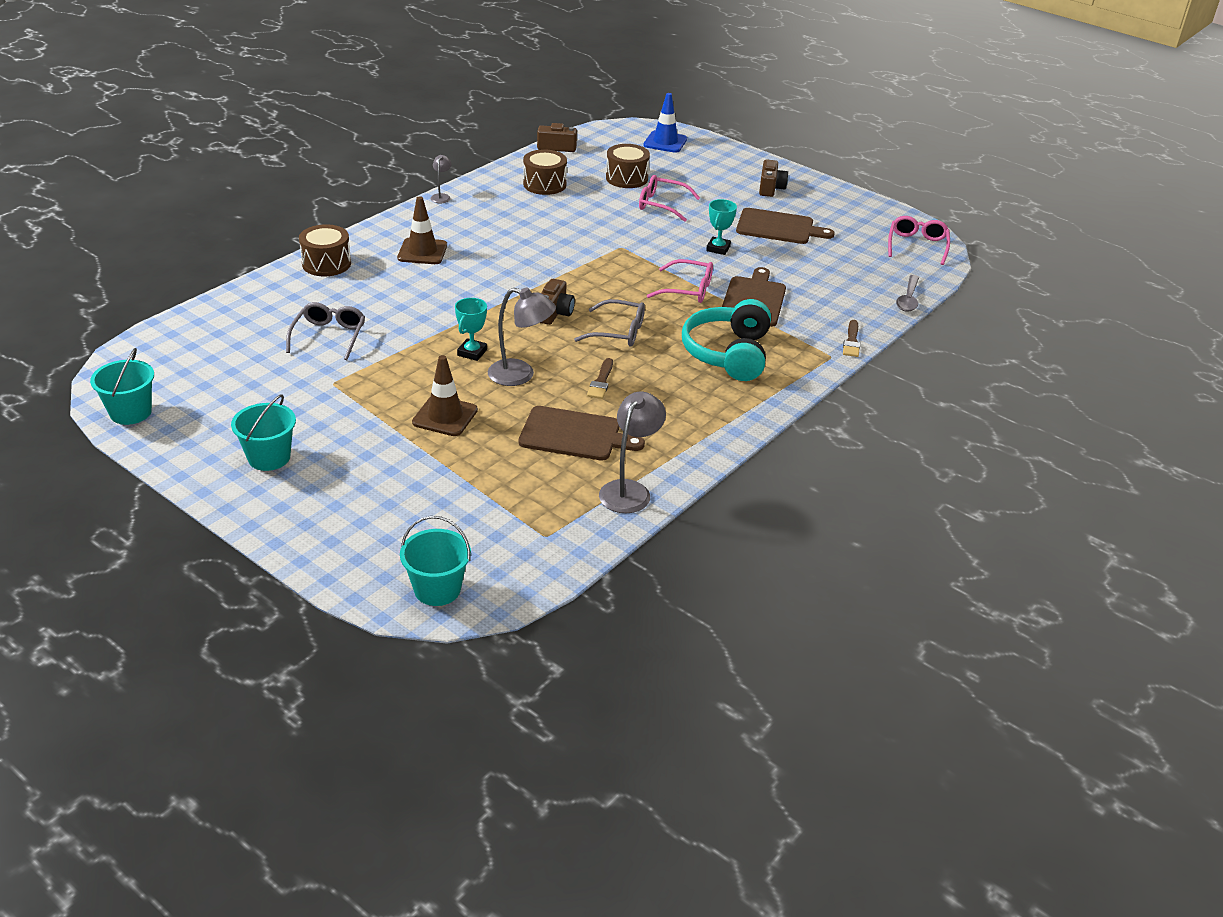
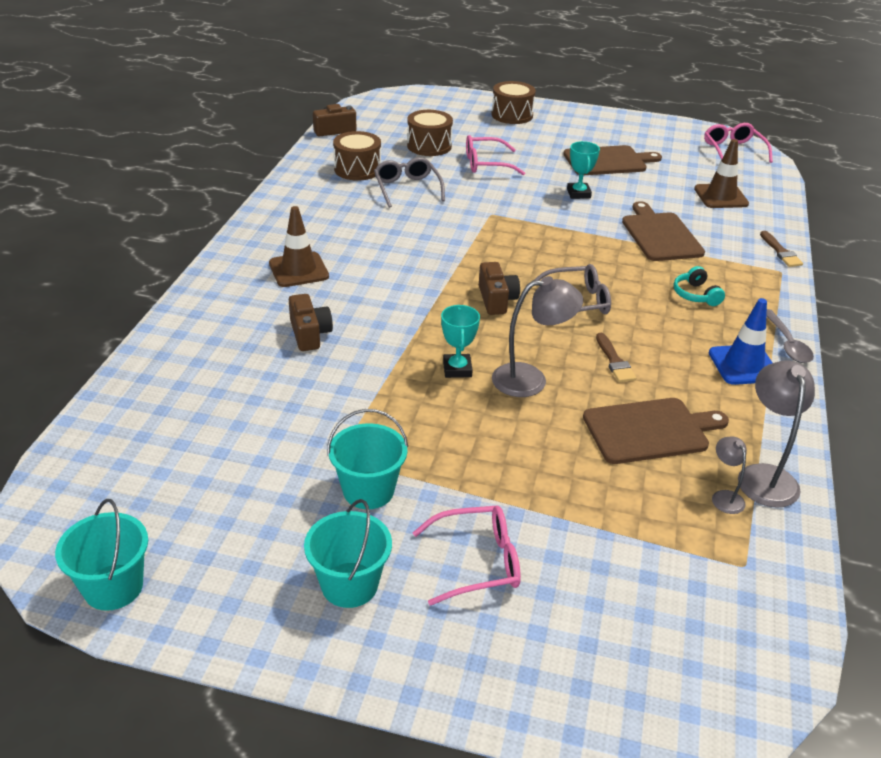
camera: 25 degrees left, 0 degrees up
(326, 264) = (203, 312): brown drum -> brown drum (512, 115)
(329, 336) = (283, 398): grey glasses -> grey glasses (407, 188)
(437, 589) = (707, 689): turquoise bucket -> turquoise bucket (368, 490)
(441, 196) = (264, 205): grey lamp -> grey lamp (724, 497)
(445, 416) = (500, 455): brown traffic cone -> brown traffic cone (721, 196)
(665, 142) = (430, 105): blue traffic cone -> blue traffic cone (743, 365)
(688, 290) = (594, 241): pink glasses -> pink glasses (477, 562)
(728, 354) = (695, 295): turquoise headphones -> turquoise headphones, size x0.46
(770, 188) = (564, 127): brown camera -> brown camera (309, 334)
(908, 299) = (779, 200): grey spoon -> grey spoon (787, 343)

